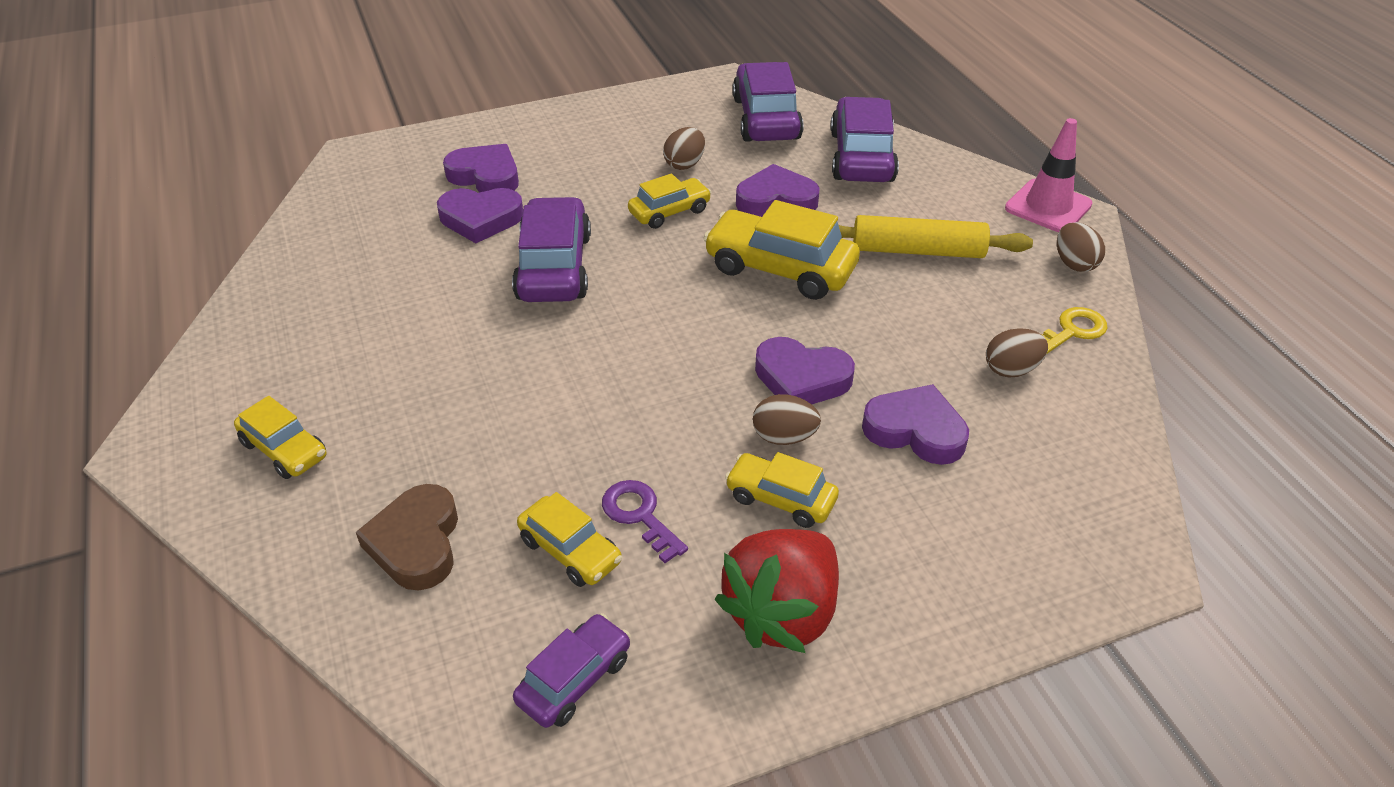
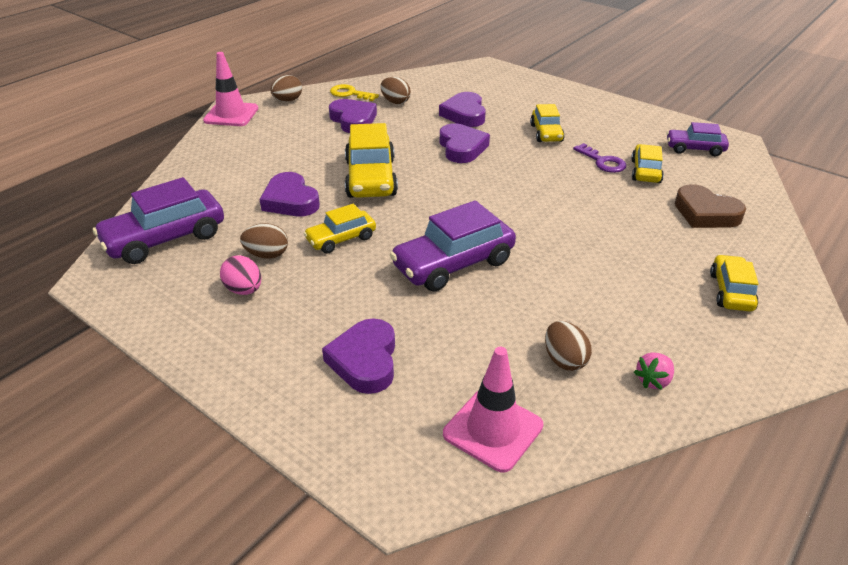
camera: 120 degrees left, 5 degrees down
(274, 314) = (653, 380): none -> pink strawberry
(347, 209) = (493, 430): none -> pink traffic cone
(416, 543) = (705, 213): brown heart -> brown heart turned 75 degrees clockwise
(481, 219) = (430, 330): purple heart -> purple heart (353, 120)
(639, 515) = (602, 162): purple key -> purple key turned 60 degrees counterclockwise
(641, 142) = (244, 290): none -> pink egg
(669, 212) = (341, 239): yellow car -> yellow car turned 60 degrees counterclockwise
(782, 613) = (601, 118): red strawberry -> none
(784, 437) = (508, 142): brown egg -> brown egg (564, 360)
(861, 157) = (206, 183): purple car -> none
(918, 250) = (311, 141): yellow rolling pin -> none

